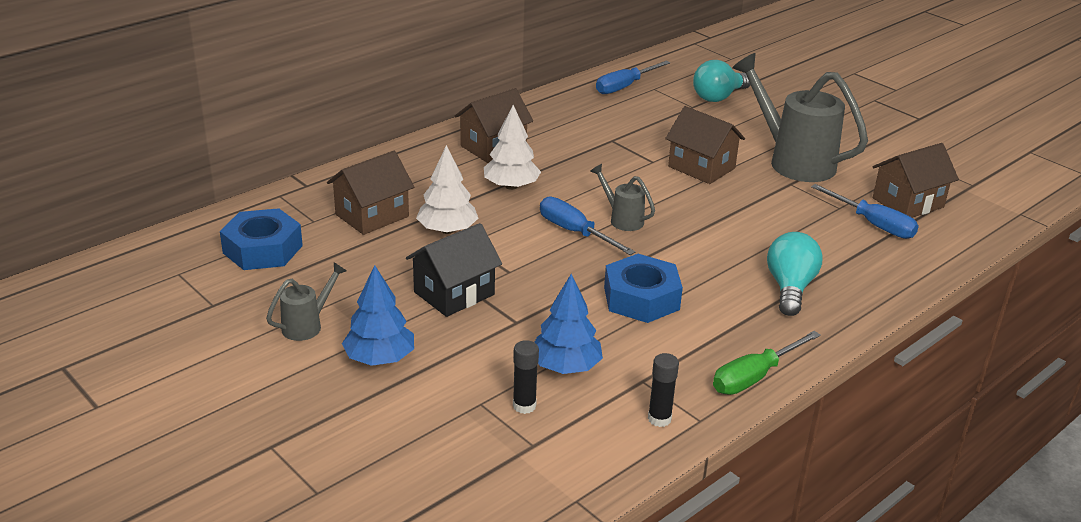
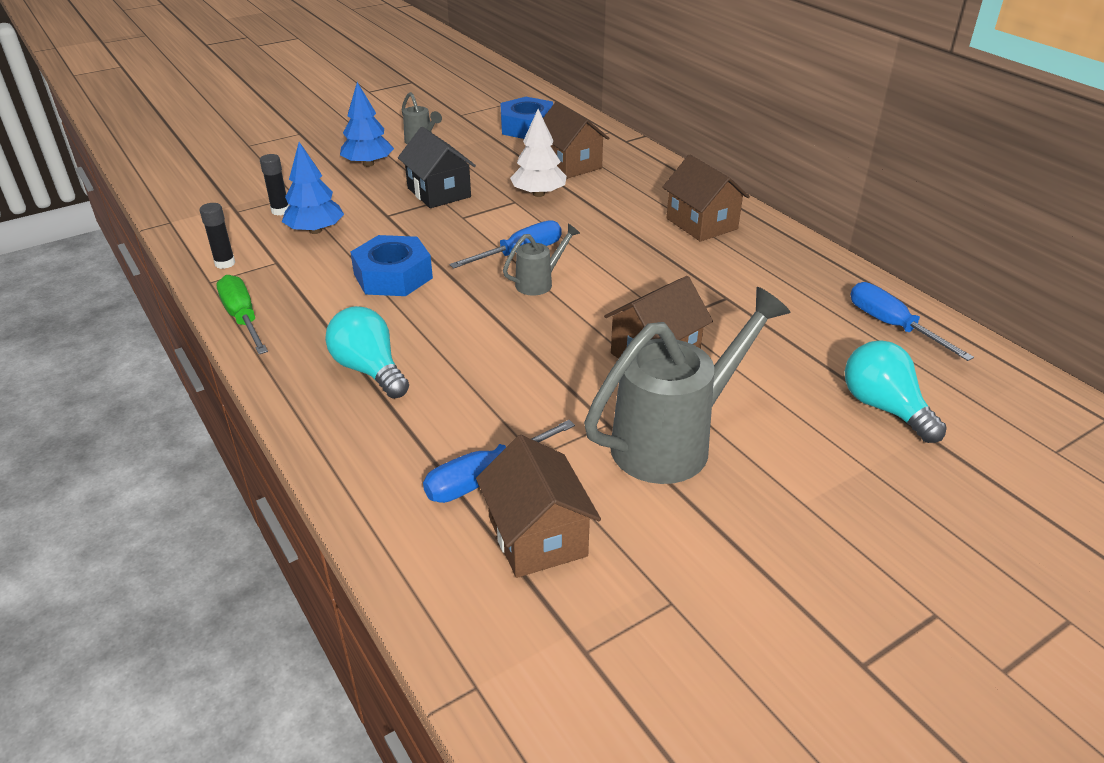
camera: 100 degrees right, 5 degrees up
(511, 186) = (616, 228): white tree -> none
(790, 288) = (369, 370): turquoise light bulb -> turquoise light bulb turned 150 degrees counterclockwise

